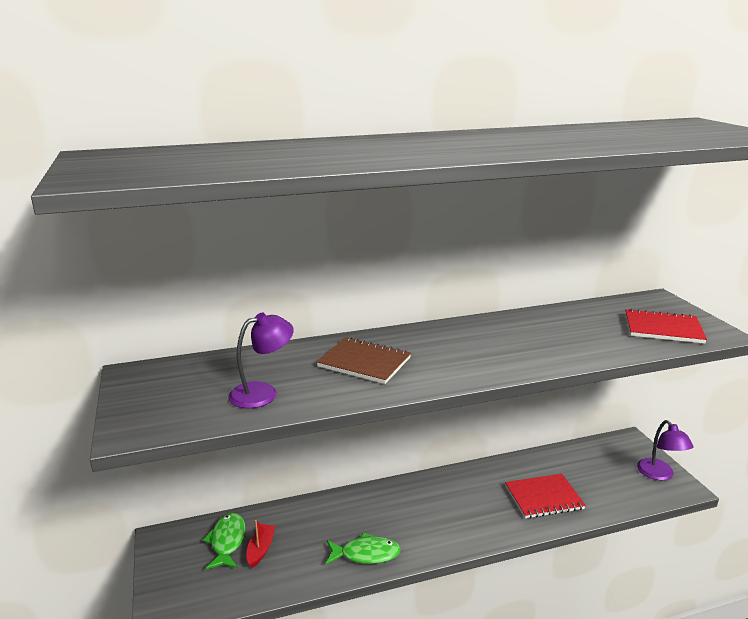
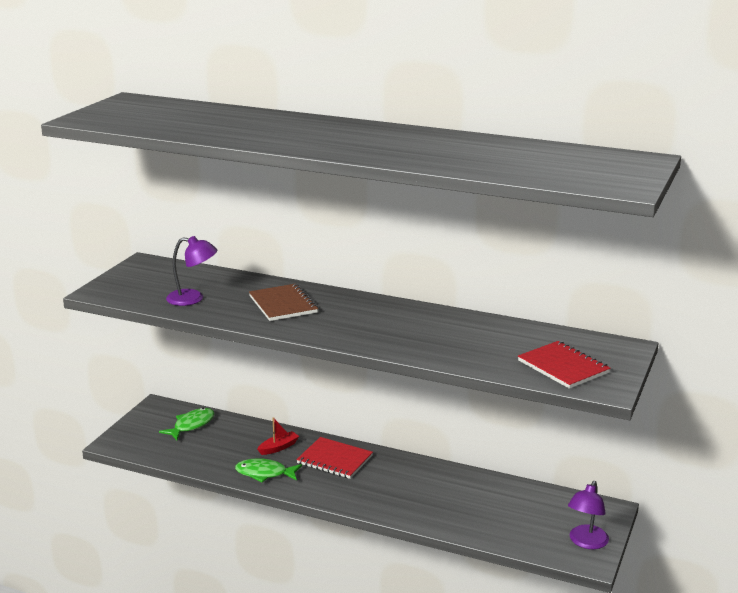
camera: 40 degrees right, 0 degrees up
(261, 549) = (205, 439): red boat -> red boat (278, 447)
(366, 554) = (264, 473): green fish -> green fish turned 150 degrees clockwise
(543, 497) = (449, 506): red notebook -> red notebook (334, 460)

